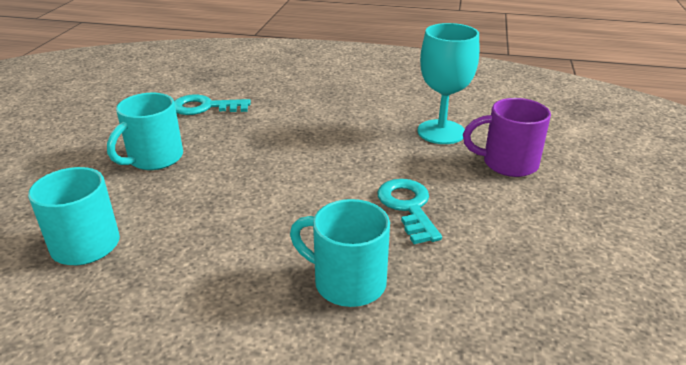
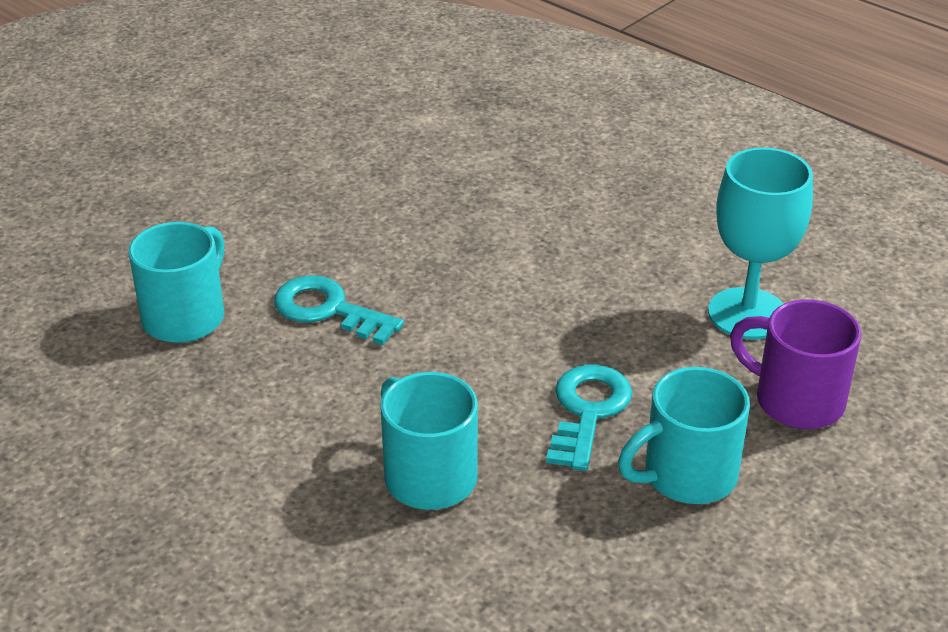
camera: 30 degrees right, 5 degrees up
(154, 159) = (325, 224): turquoise mug -> turquoise mug (686, 476)
(205, 107) = (442, 158): turquoise key -> turquoise key (328, 310)

